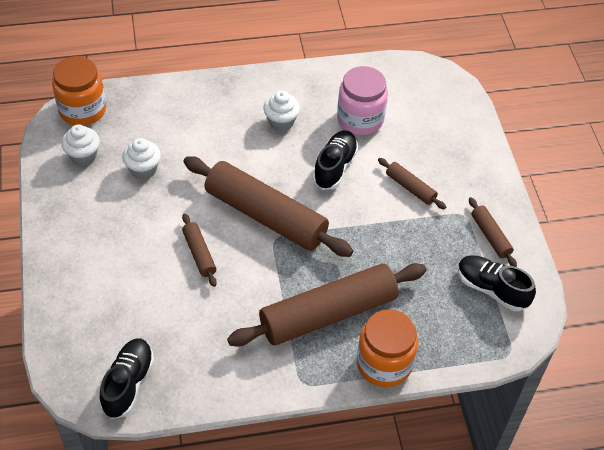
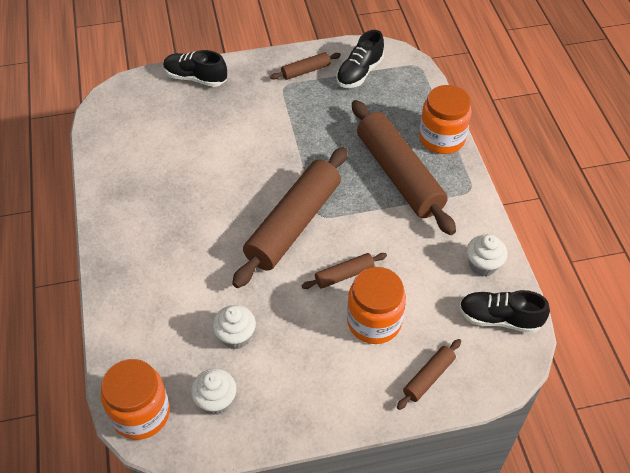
camera: 90 degrees left, 0 degrees up
(142, 274) = (374, 321): none -> orange jar
(281, 122) = (169, 217): white cupcake -> white cupcake (483, 265)
(335, 167) = (230, 173): black shoe -> black shoe (195, 78)
(360, 119) = (168, 155): pink jar -> none
(410, 188) = (255, 119): brown rolling pin -> brown rolling pin (428, 377)

